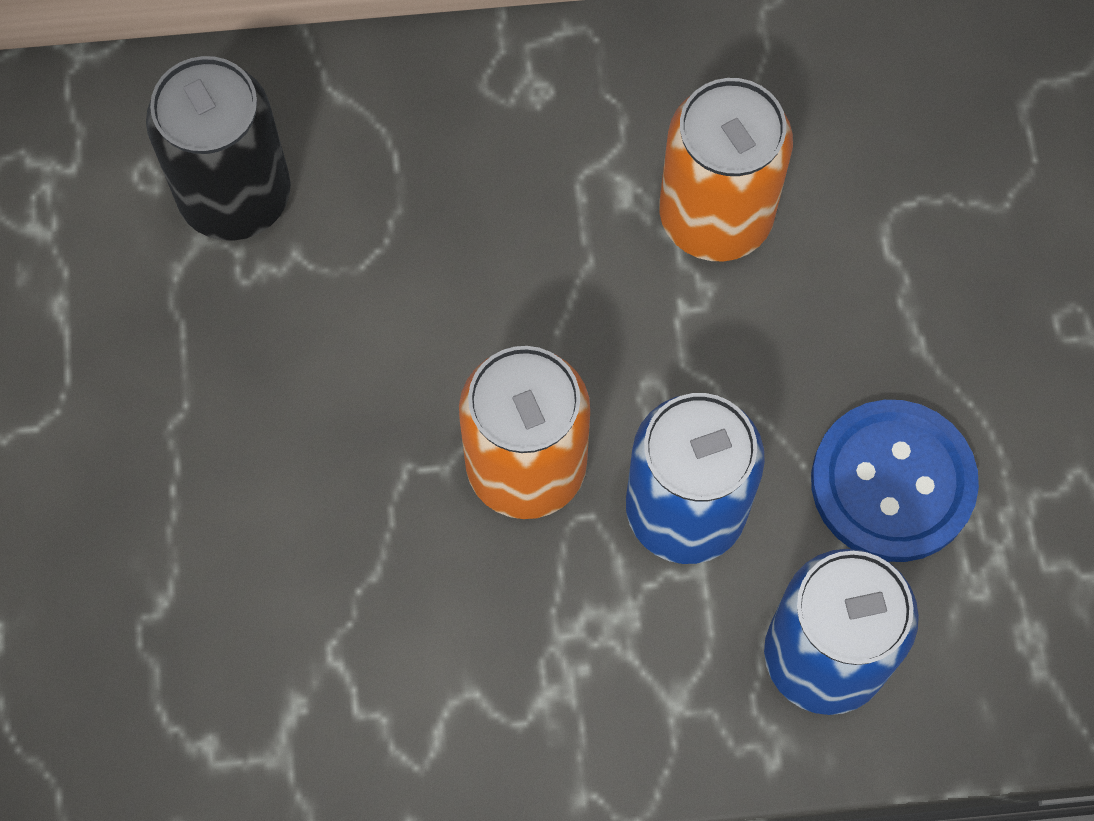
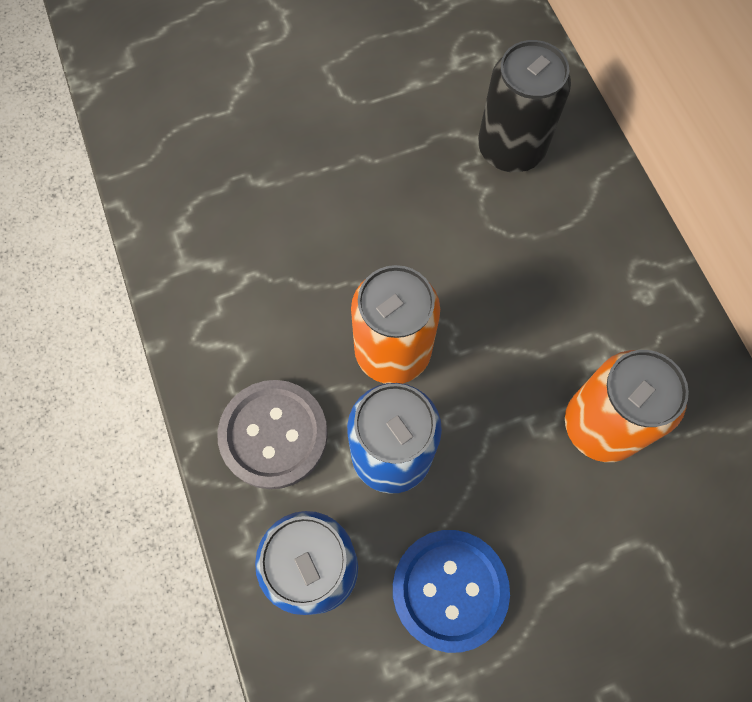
camera: 75 degrees right, 0 degrees up
(611, 674) = (273, 435): none -> grey button

